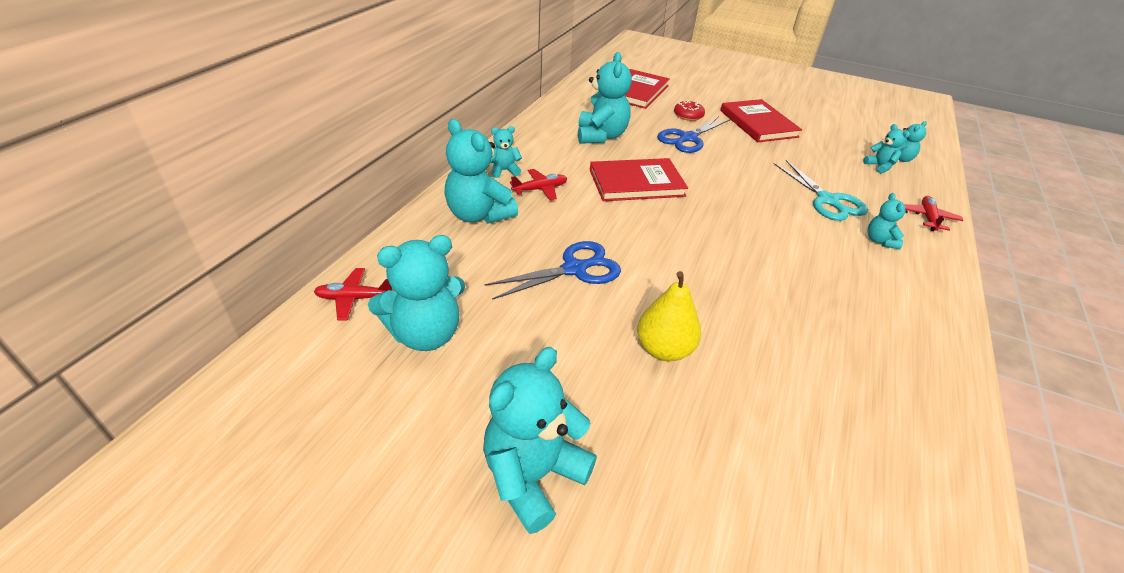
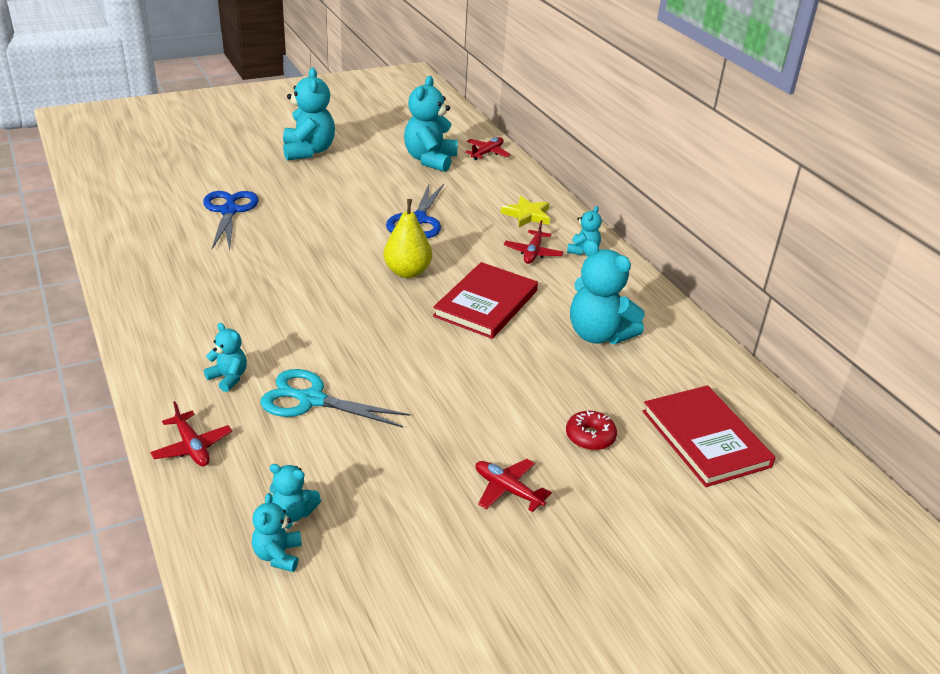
camera: 130 degrees right, 5 degrees down
(479, 215) = (527, 215): turquoise teddy bear -> yellow star
(664, 349) = (311, 212): yellow pear -> yellow pear (407, 272)
(687, 138) = (533, 393): blue scissors -> blue scissors (229, 211)
(758, 123) = (507, 490): red book -> red plane

